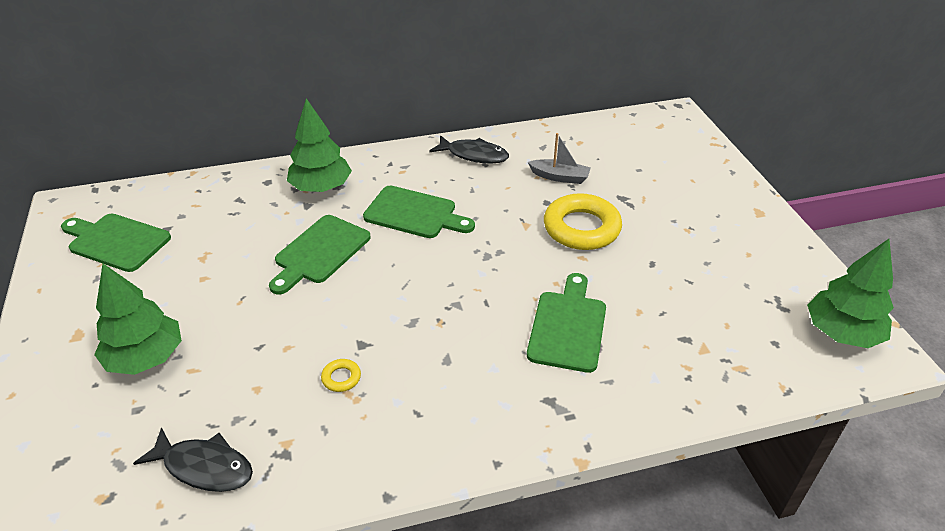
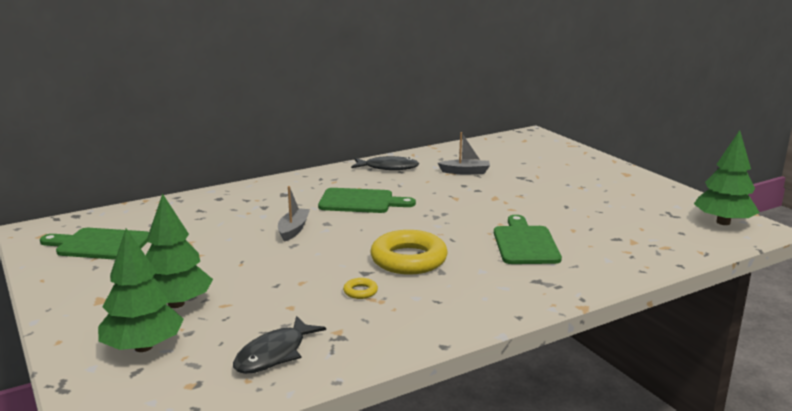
camera: 15 degrees left, 20 degrees down
(204, 467) = (274, 354): black fish -> black fish turned 120 degrees clockwise
(320, 252) = (293, 230): green cutting board -> grey boat
(321, 187) = (270, 196): green tree -> green tree (143, 347)
(581, 228) = (500, 195): yellow ring -> yellow ring (408, 259)

